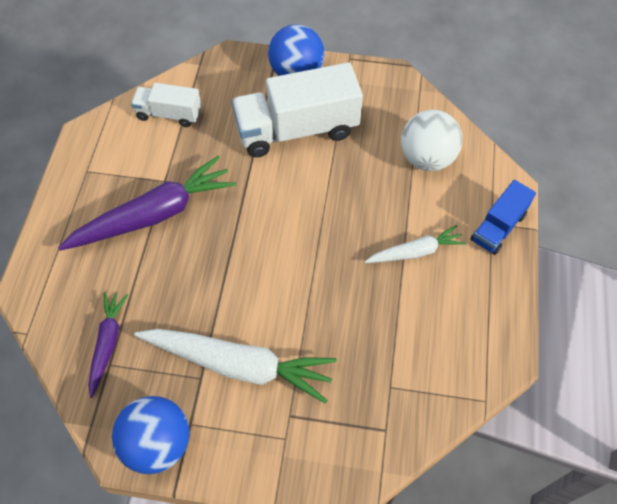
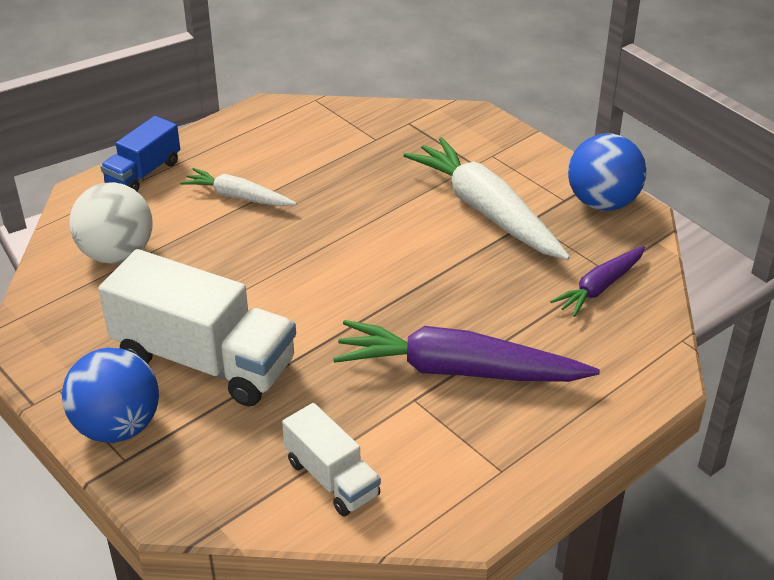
camera: 140 degrees left, 20 degrees down
(498, 227) = (143, 173): blue truck -> blue truck turned 135 degrees clockwise

